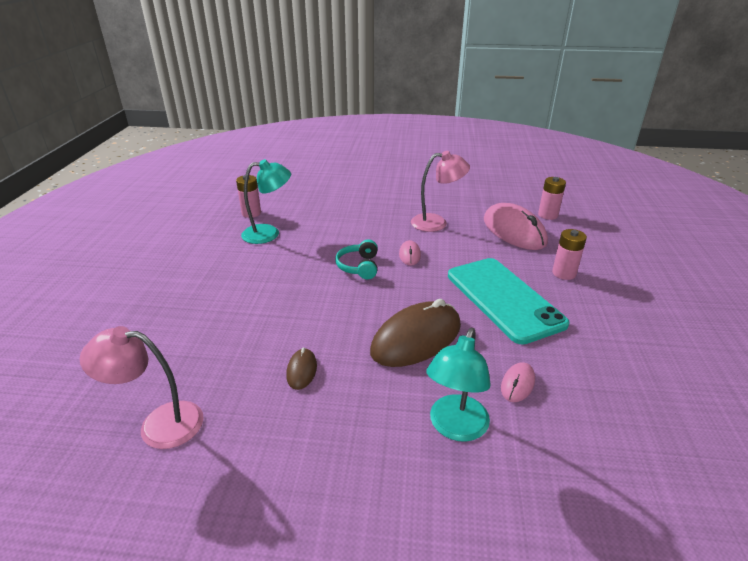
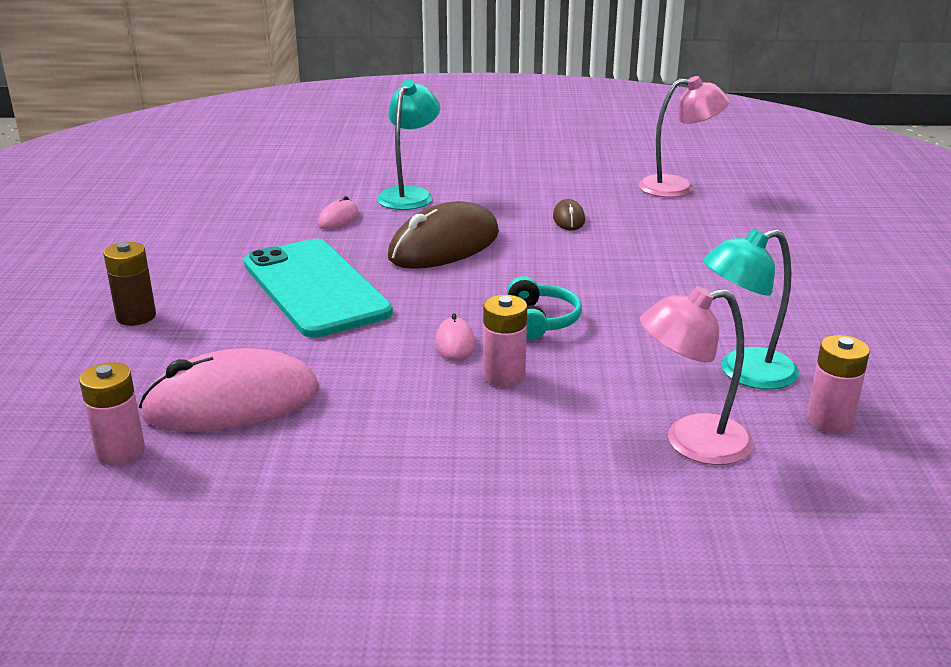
camera: 175 degrees right, 5 degrees down
(436, 223) = (396, 416): pink lamp -> pink lamp (691, 442)
(514, 231) = (232, 402): pink mouse -> pink mouse turned 75 degrees counterclockwise
(564, 273) = (195, 325): pink battery -> pink battery (504, 376)
(606, 281) = (136, 316): none -> brown battery

